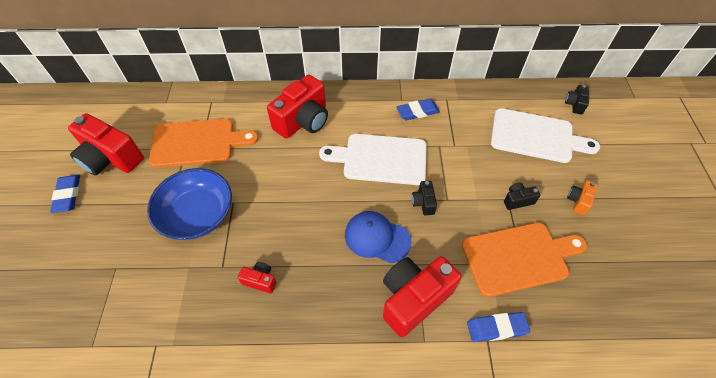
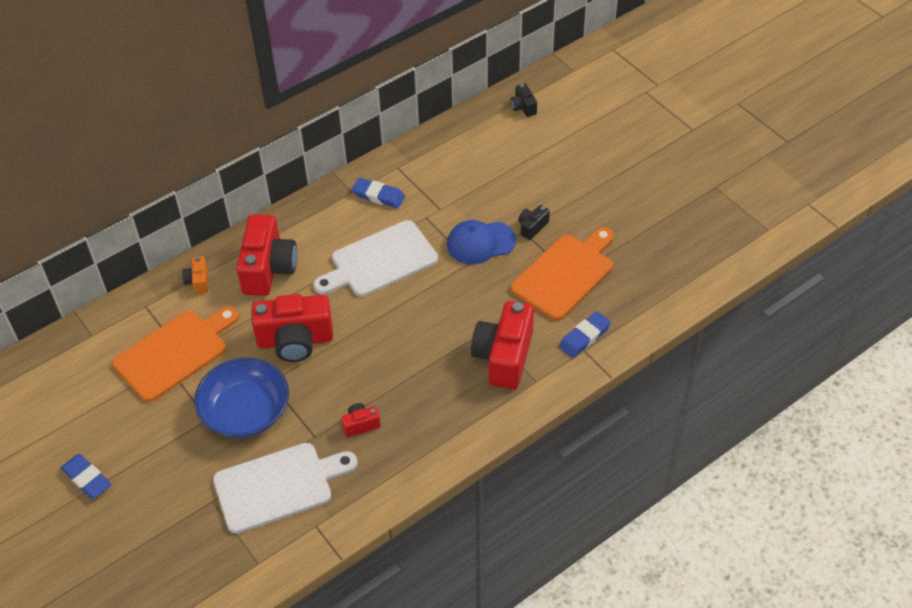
camera: 35 degrees left, 5 degrees down
(111, 158) = (94, 421): red camera -> red camera (295, 341)
(377, 238) = (434, 330): blue cap -> blue cap (480, 243)
(417, 112) = (378, 196): blue eraser -> blue eraser turned 75 degrees clockwise
(423, 202) = (451, 277): black camera -> none
(536, 136) = (509, 159): white cutting board -> white cutting board (278, 486)
(578, 201) = (583, 198): orange camera -> orange camera (198, 281)

